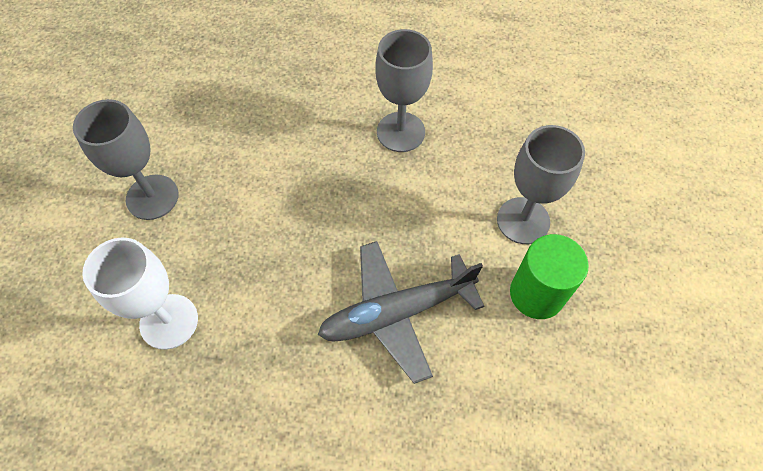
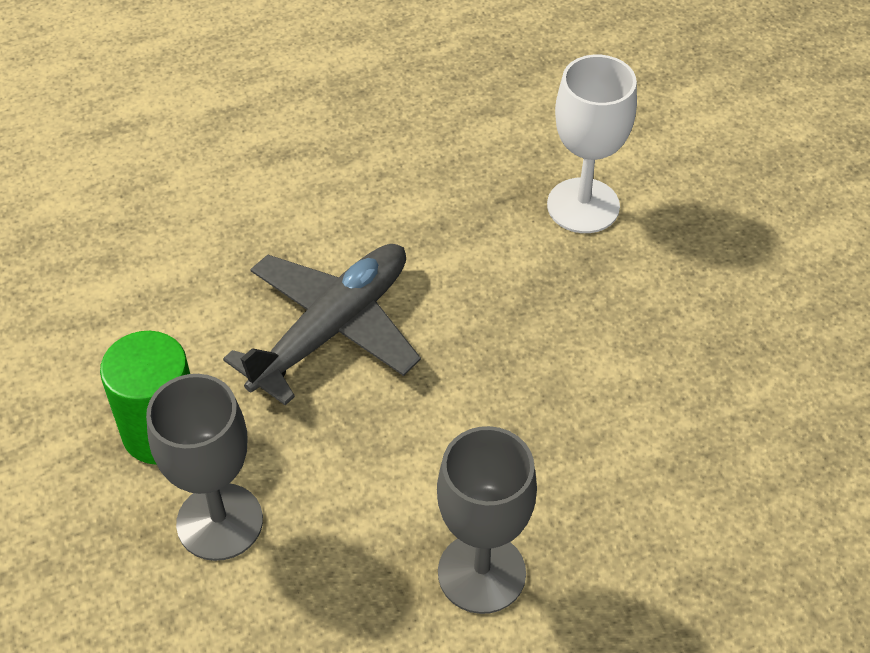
camera: 150 degrees right, 10 degrees down
(152, 197) = (738, 310): grey goblet -> none

